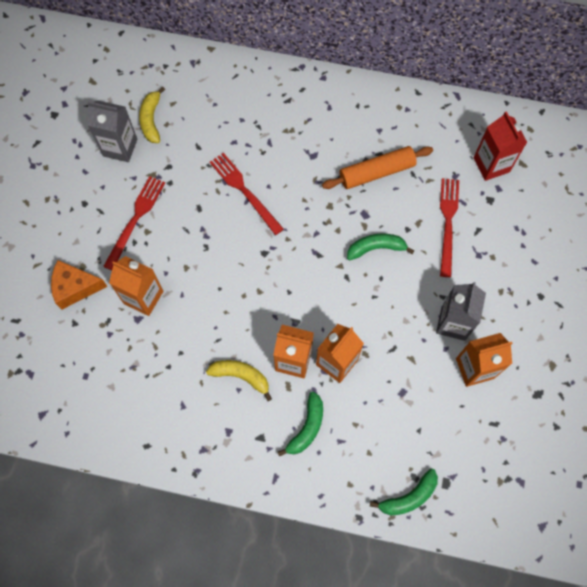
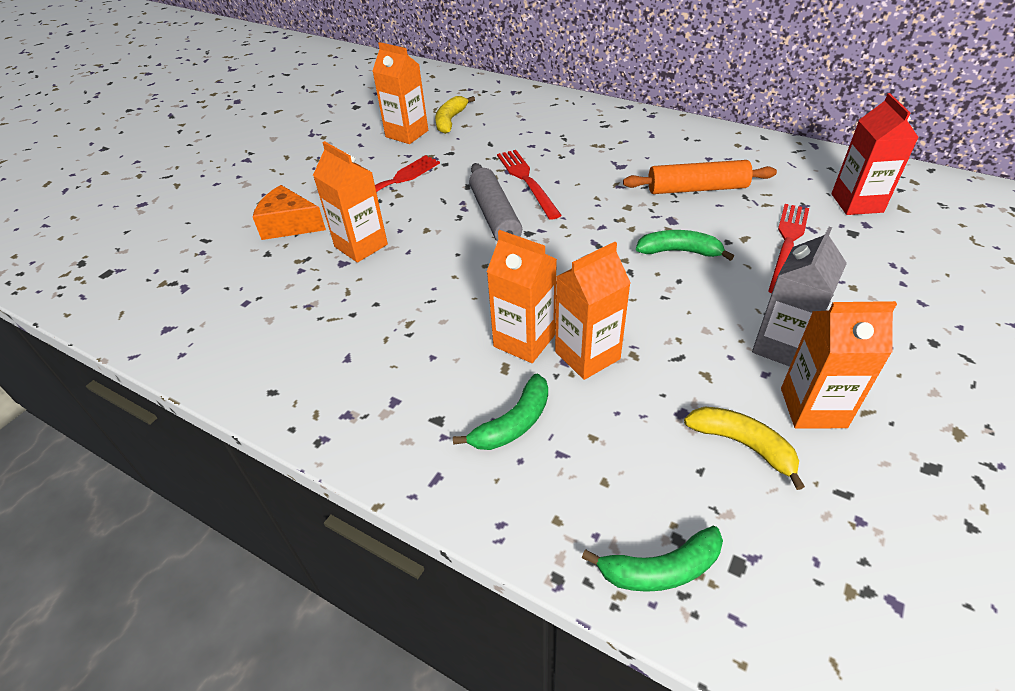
camera: 20 degrees right, 25 degrees down
(120, 147) = (407, 134): grey carton -> orange carton
(233, 240) = (495, 216): none -> grey rolling pin
(241, 376) = (443, 343): yellow banana -> yellow banana (743, 445)

